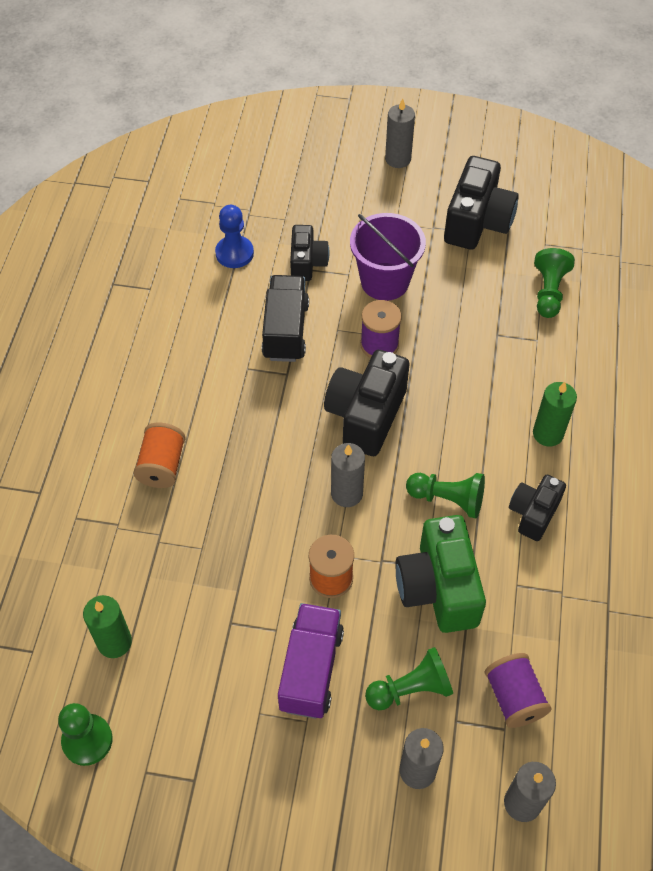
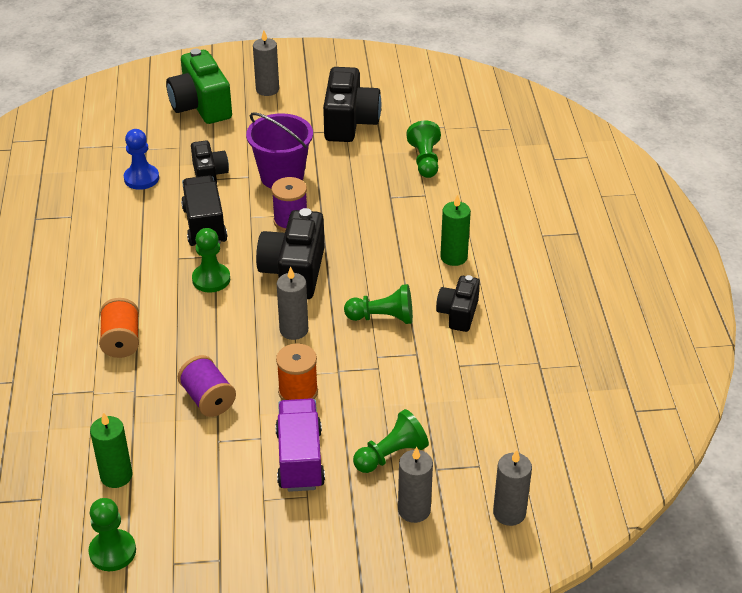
camera: 15 degrees left, 15 degrees down
(275, 405) = (211, 279): none -> green pawn
(438, 588) = (393, 380): green camera -> green camera (201, 106)
(514, 698) = (480, 442): purple spool -> purple spool (208, 399)

